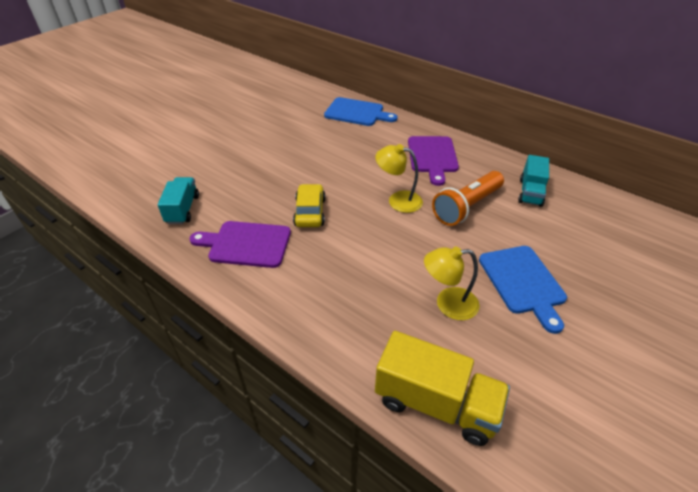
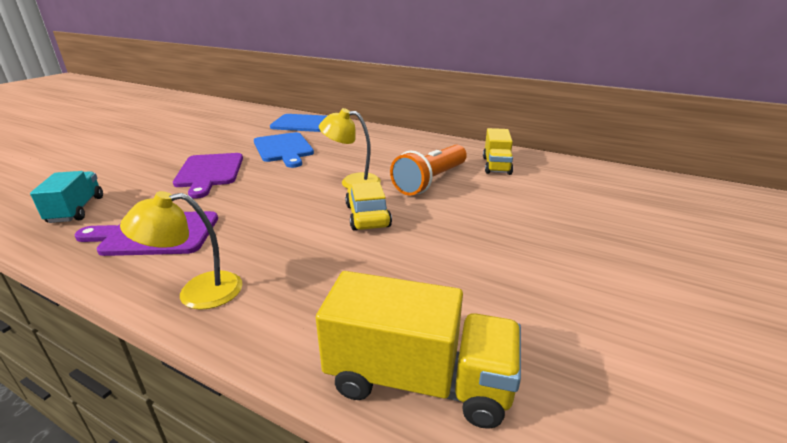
camera: 10 degrees left, 15 degrees down
(310, 212) = (245, 199): yellow car -> yellow car (367, 216)
(432, 156) = (388, 148): purple cutting board -> purple cutting board (209, 172)
(448, 304) = (421, 266): yellow lamp -> yellow lamp (197, 292)
(523, 282) = (508, 236): blue cutting board -> blue cutting board (284, 149)
(530, 192) = (496, 165): turquoise truck -> yellow truck

